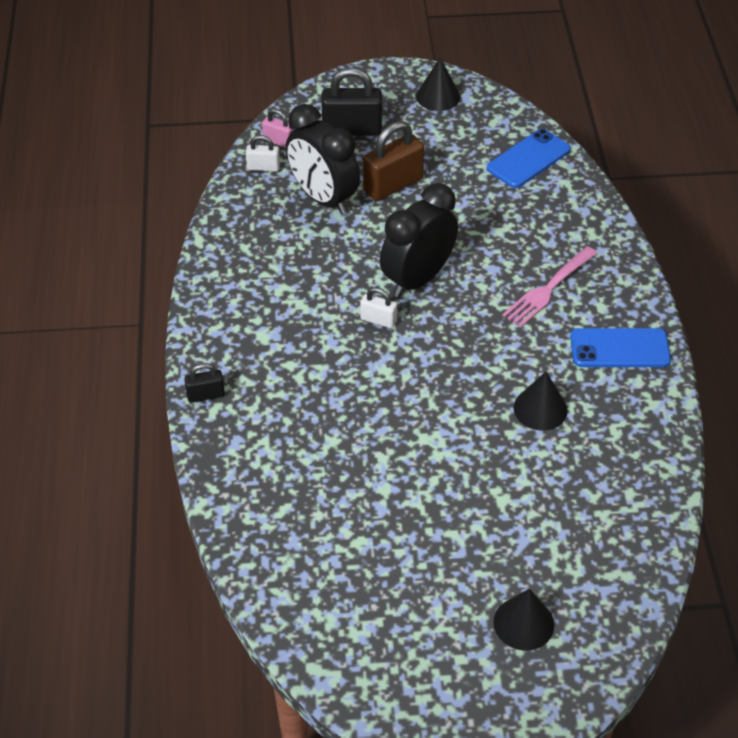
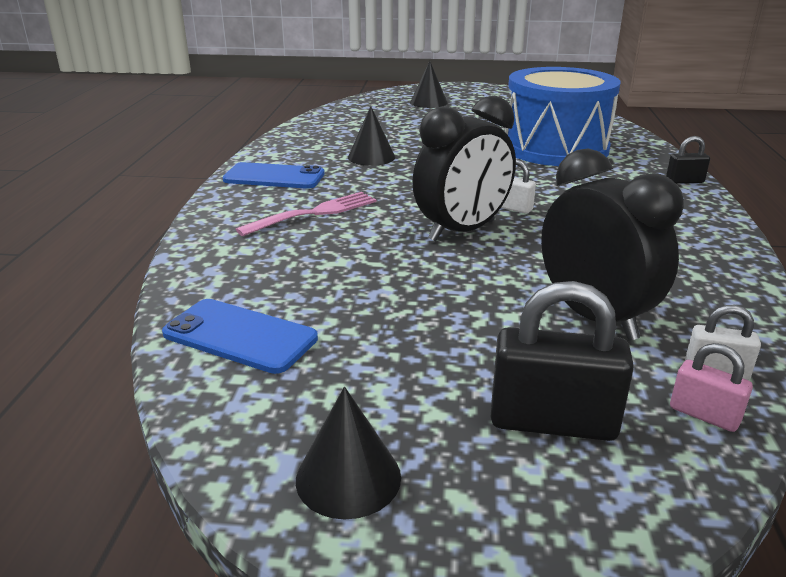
camera: 170 degrees left, 20 degrees down
(332, 464) = (555, 148): none -> blue drum
(393, 185) = (479, 323): brown padlock -> none
(528, 159) = (240, 336): blue phone -> blue phone turned 60 degrees clockwise

